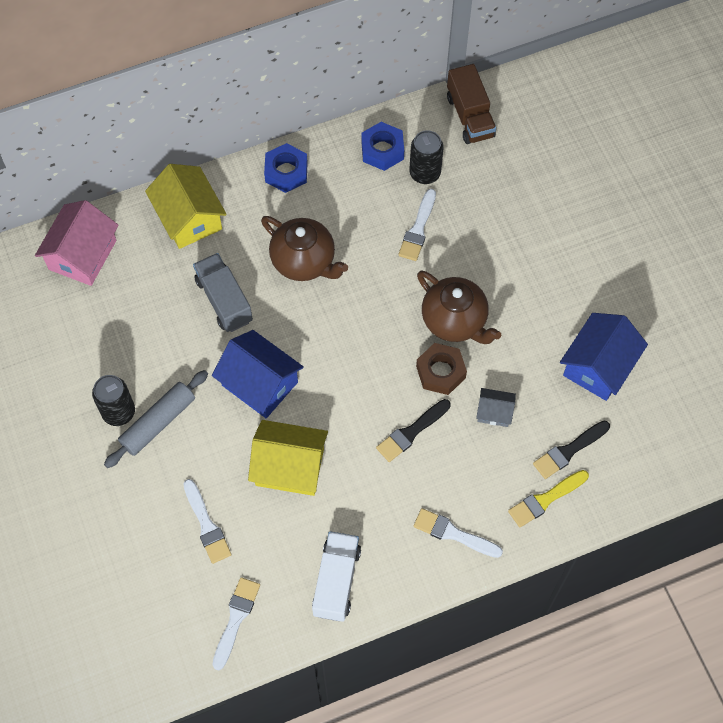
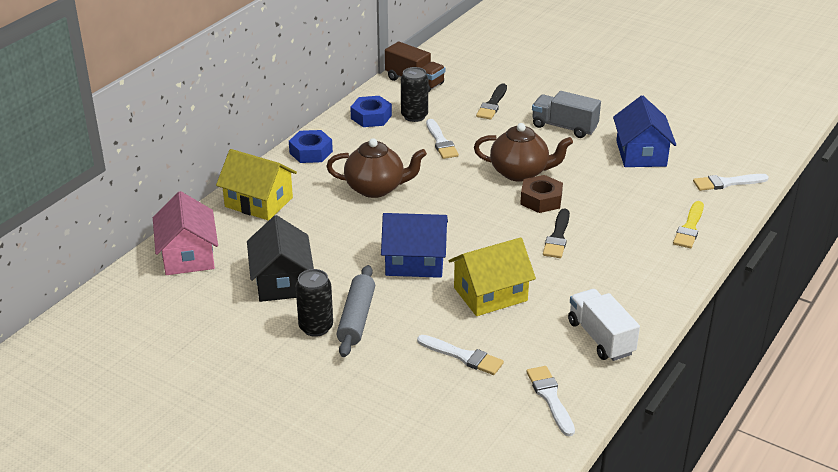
camera: 35 degrees left, 30 degrees down
(133, 337) = (282, 281): none -> black house
(224, 300) = (336, 232): grey truck -> grey truck (564, 127)
(453, 533) = (651, 273): white brush -> white brush (727, 183)
(494, 412) = (602, 202): grey house -> none
(569, 451) = (674, 199): black brush -> black brush (492, 104)

